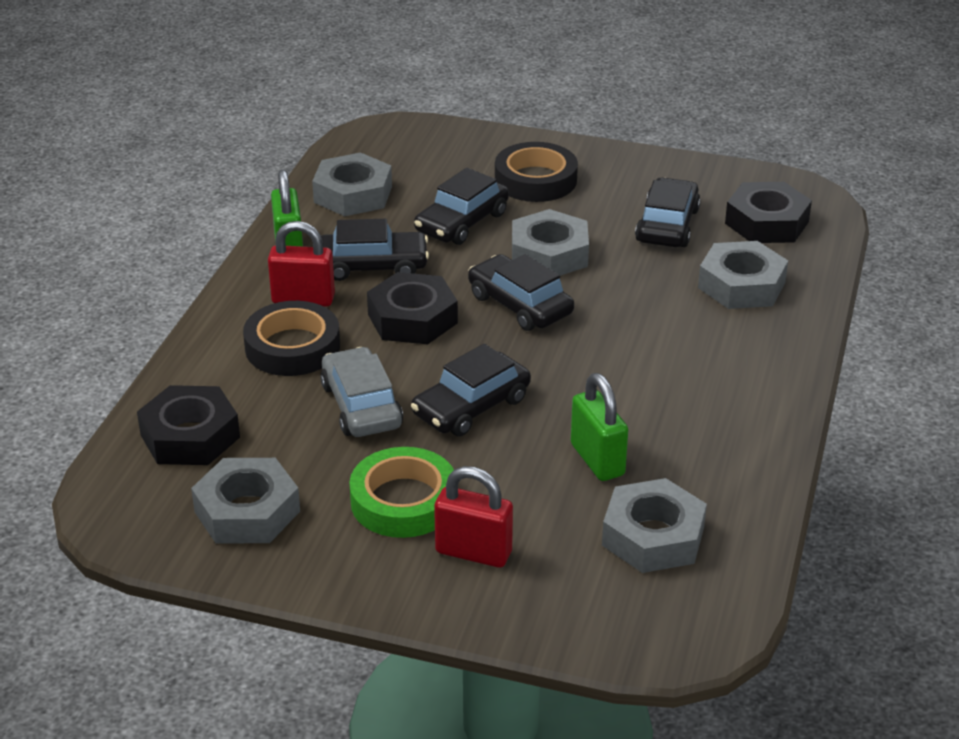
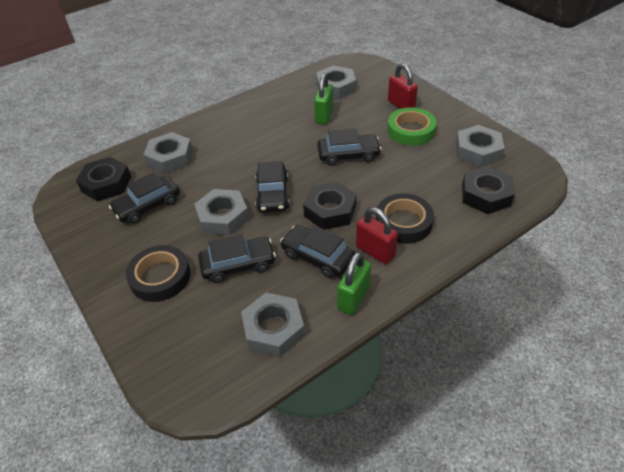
camera: 140 degrees left, 10 degrees up
(361, 405) = (395, 176): grey car -> none

